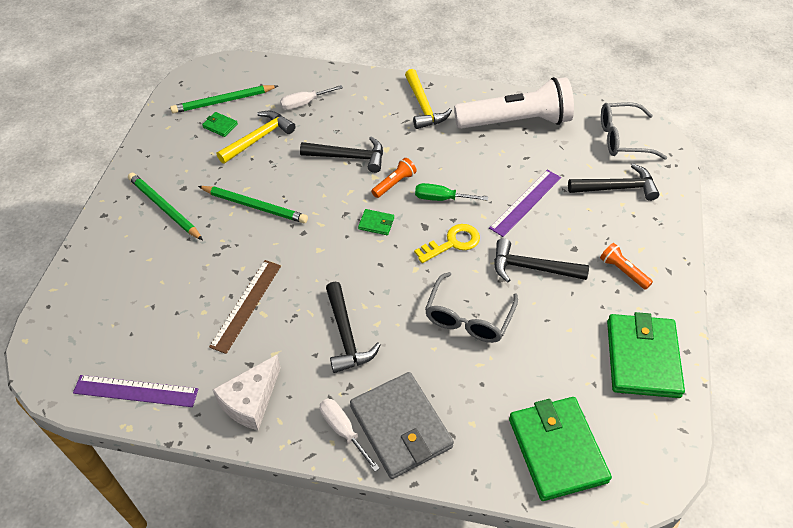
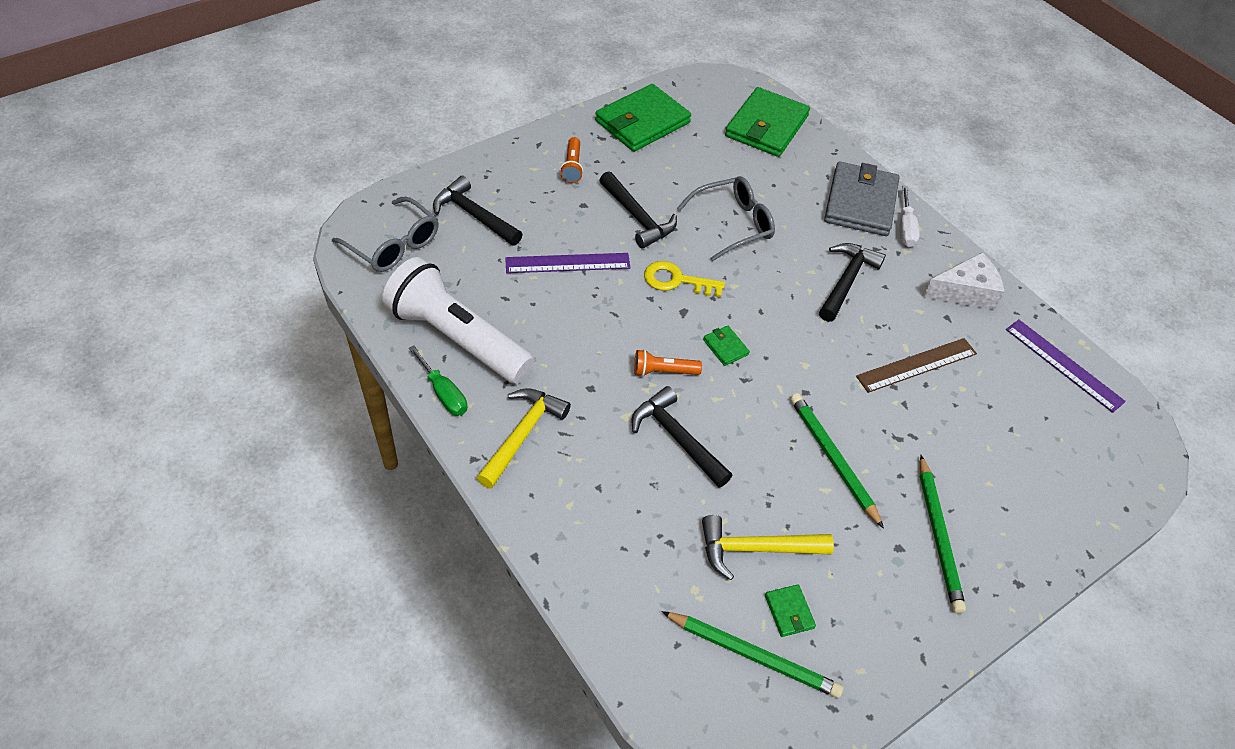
camera: 140 degrees left, 0 degrees up
(304, 103) = (652, 558): white screwdriver -> none
(441, 198) = (637, 323): green screwdriver -> green screwdriver (443, 393)

